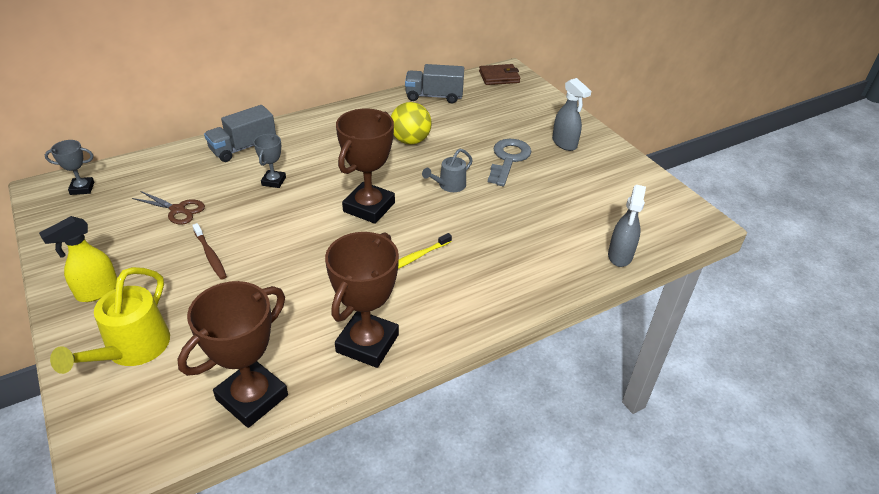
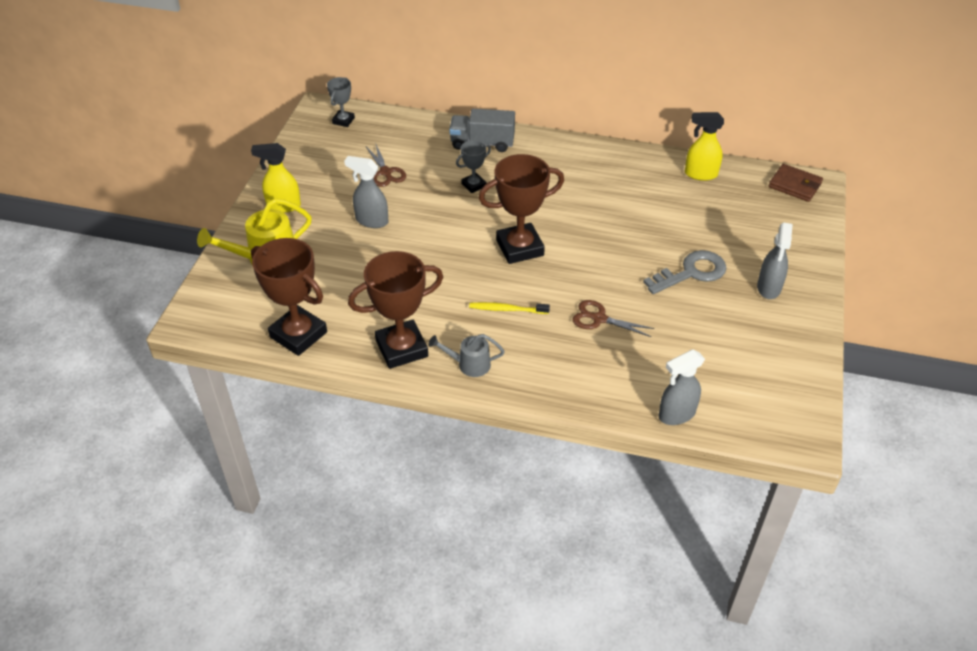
camera: 45 degrees right, 5 degrees up
(82, 188) = (343, 120): grey trophy -> grey trophy turned 75 degrees clockwise
(210, 255) = (371, 221): brown toothbrush -> grey spray bottle
(252, 397) = (298, 334): brown trophy -> brown trophy turned 45 degrees clockwise
(410, 141) = (624, 207): yellow ball -> none
(434, 96) = (700, 174): grey truck -> yellow spray bottle
(449, 186) = (606, 266): grey watering can -> grey watering can (469, 364)
(490, 224) = (599, 319): none -> brown scissors

